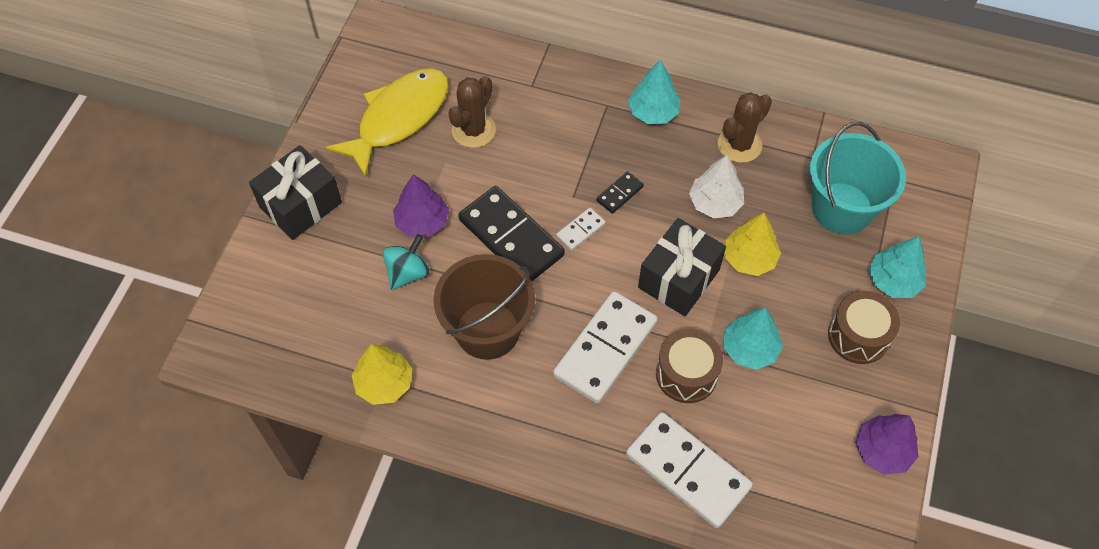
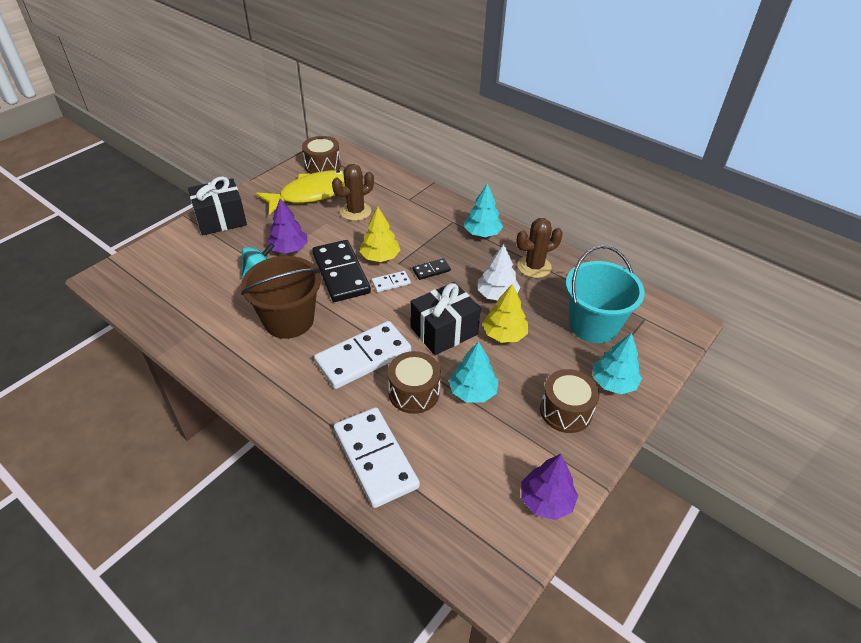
camera: 20 degrees right, 15 degrees down
(382, 63) = (322, 166): none -> brown drum
(384, 383) = (198, 329): yellow tree -> yellow tree (380, 257)

